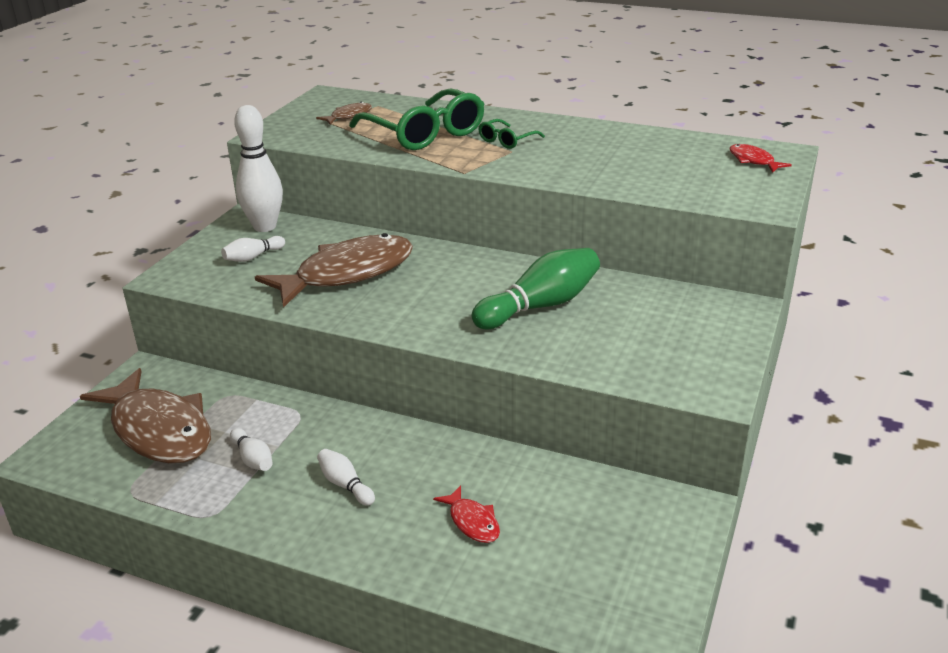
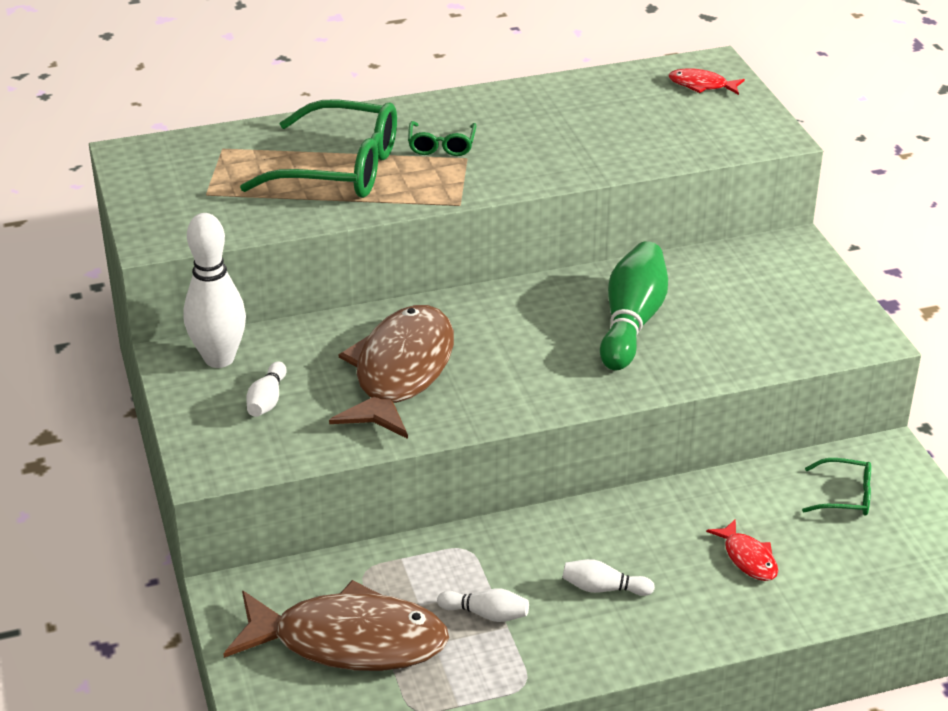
camera: 40 degrees left, 5 degrees up
(348, 116) = (212, 176): brown fish -> none
(472, 522) = (748, 558): red fish -> red fish turned 45 degrees clockwise
(610, 519) = (845, 496): none -> green glasses

